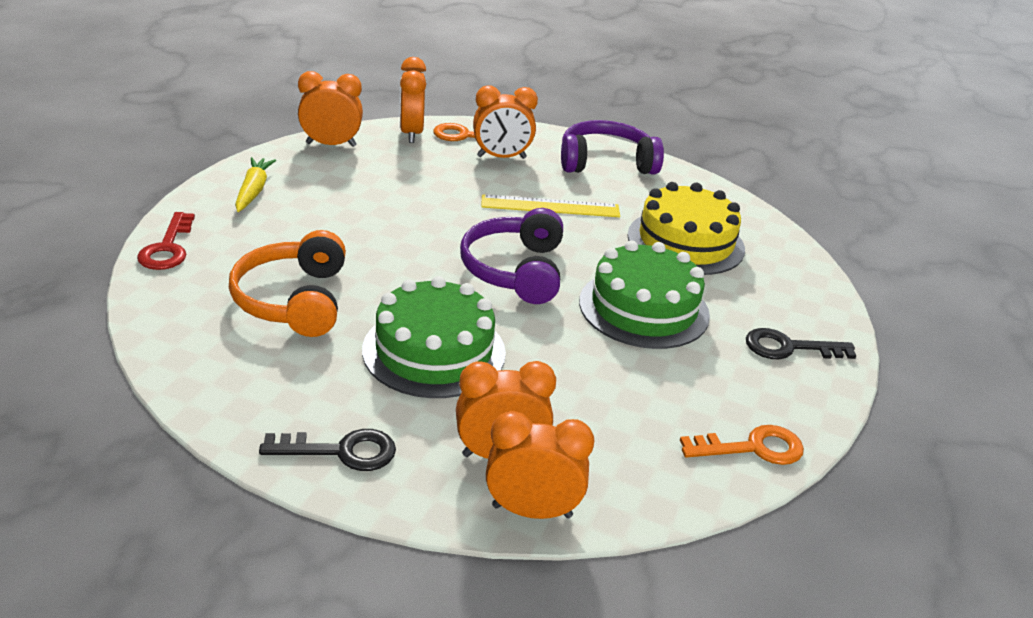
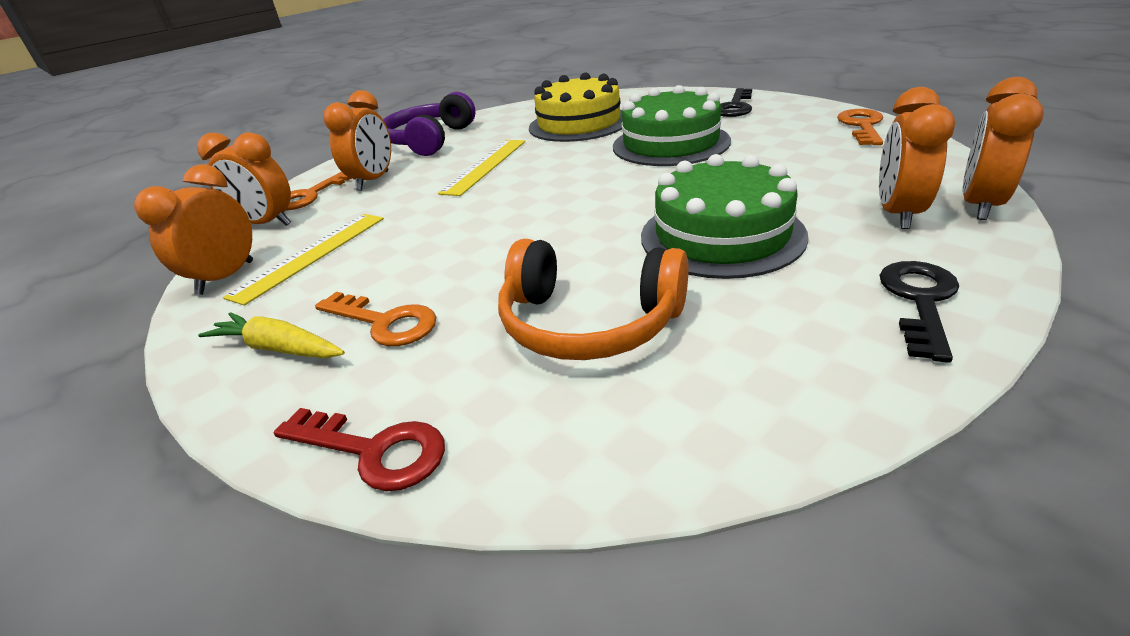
camera: 60 degrees left, 0 degrees up
(285, 220) = (384, 322): none -> orange key
(366, 167) = (311, 255): none -> yellow ruler
(515, 270) = (587, 188): purple headphones -> none

